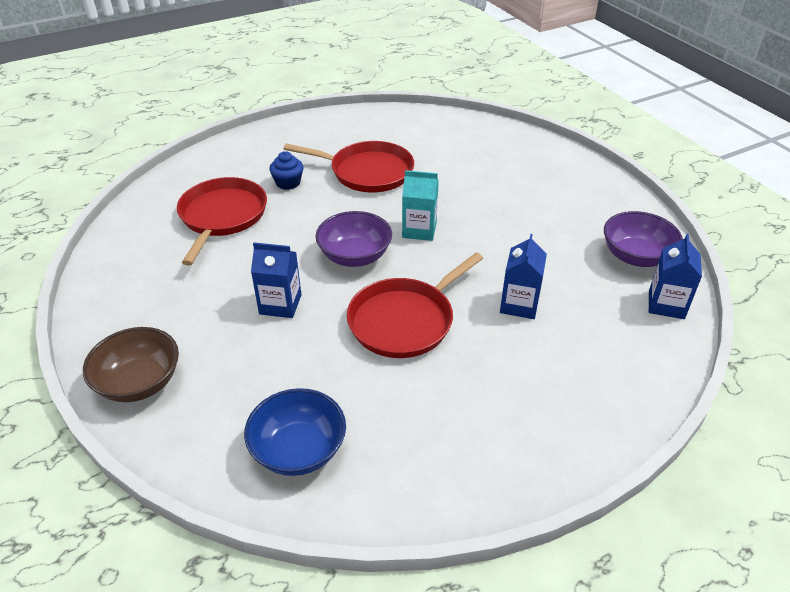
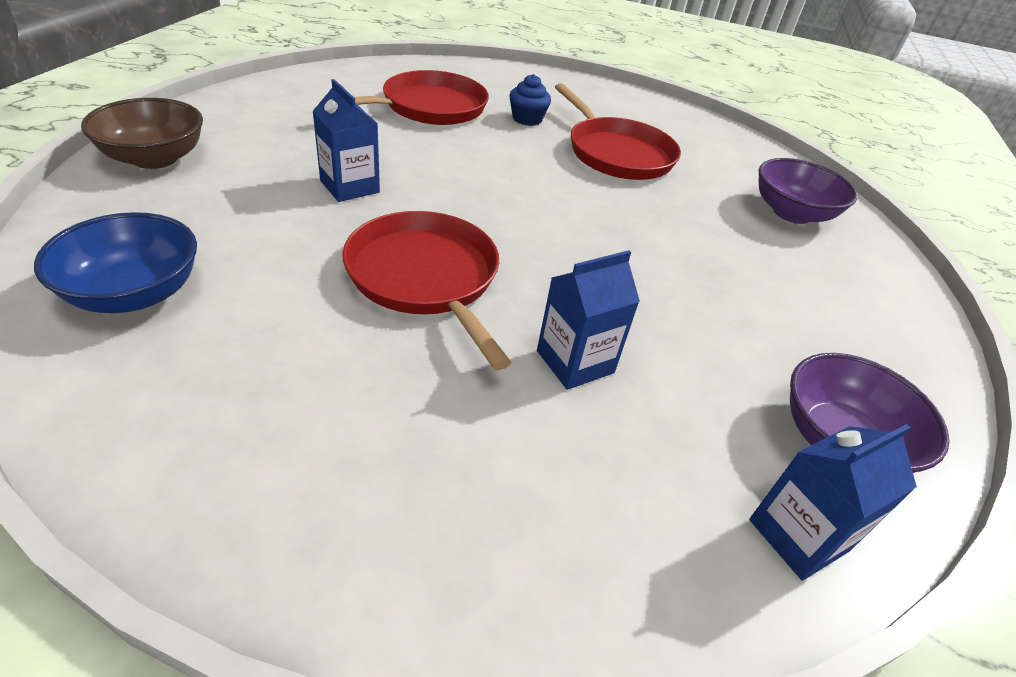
camera: 40 degrees right, 0 degrees up
(355, 256) = (482, 199): purple bowl -> purple bowl (791, 213)
(405, 320) = (426, 278): red pan -> red pan turned 60 degrees clockwise
(419, 230) = (585, 223): turquoise carton -> none

